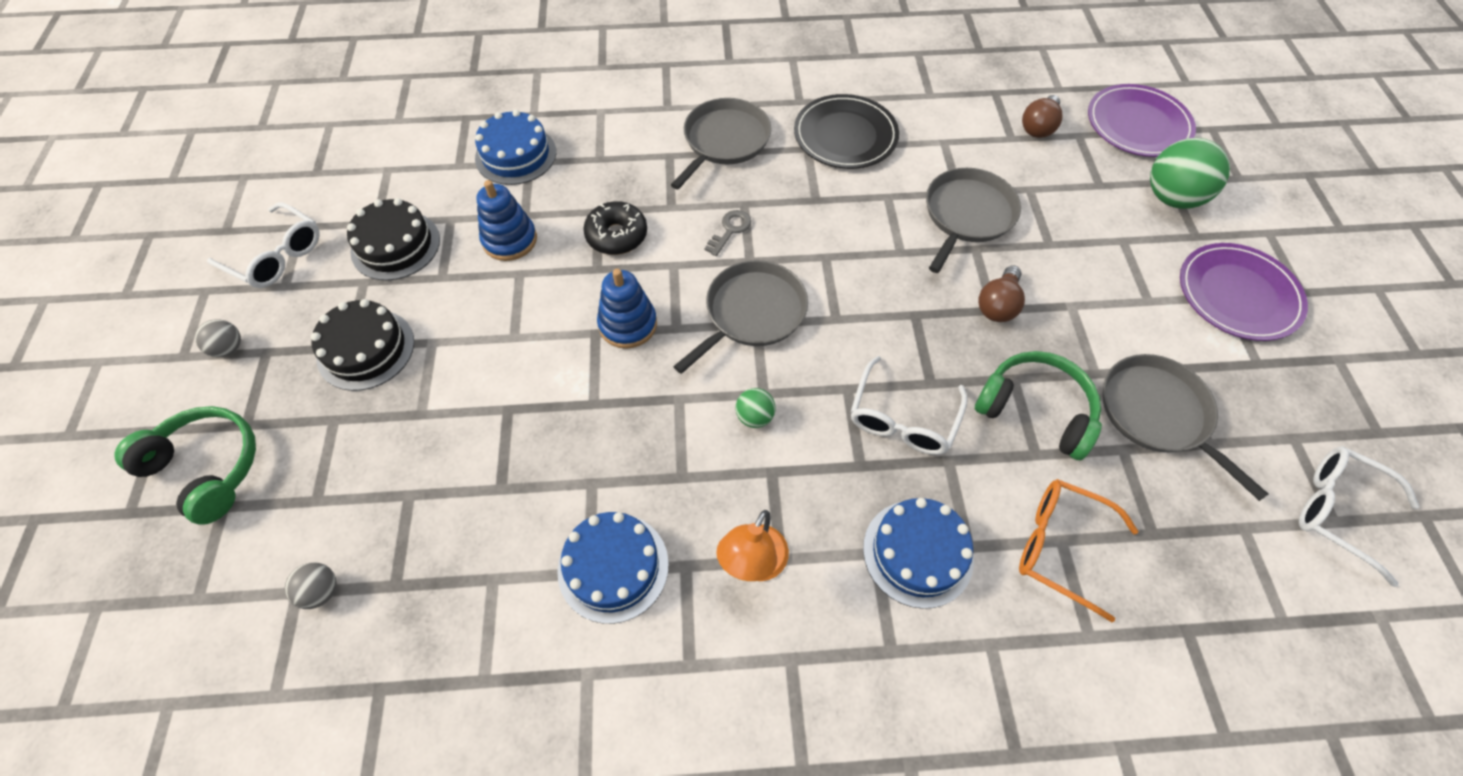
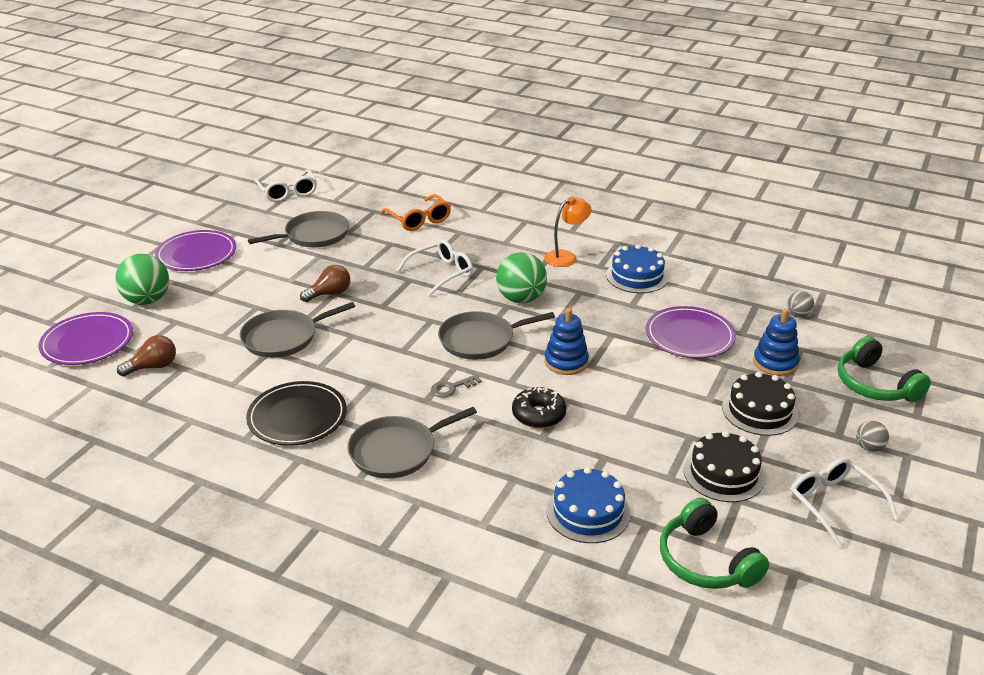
camera: 150 degrees left, 25 degrees down
(485, 451) = (689, 336): none -> purple plate
(510, 240) = (625, 442): blue stacking toy -> blue stacking toy (775, 363)
(754, 417) = (521, 299): green ball -> green ball, size x2.00
(918, 553) = (485, 237): blue cake -> none
(1035, 410) = (370, 254): green headphones -> green headphones (706, 561)
(1157, 414) = (313, 235): grey pan -> grey pan turned 120 degrees counterclockwise

